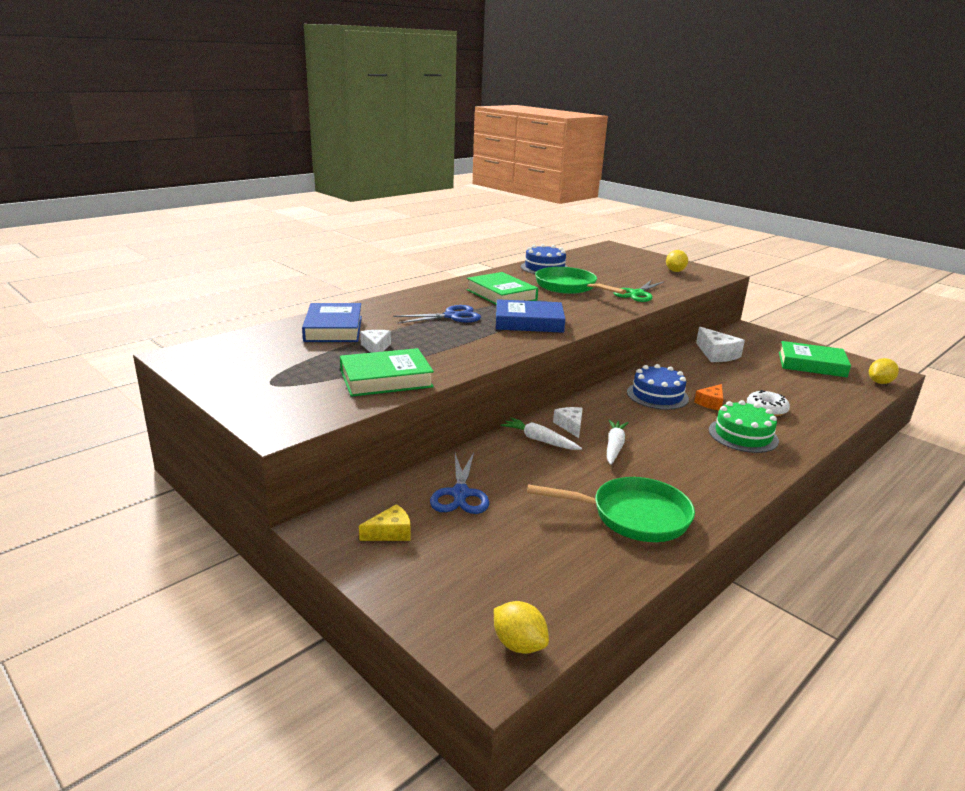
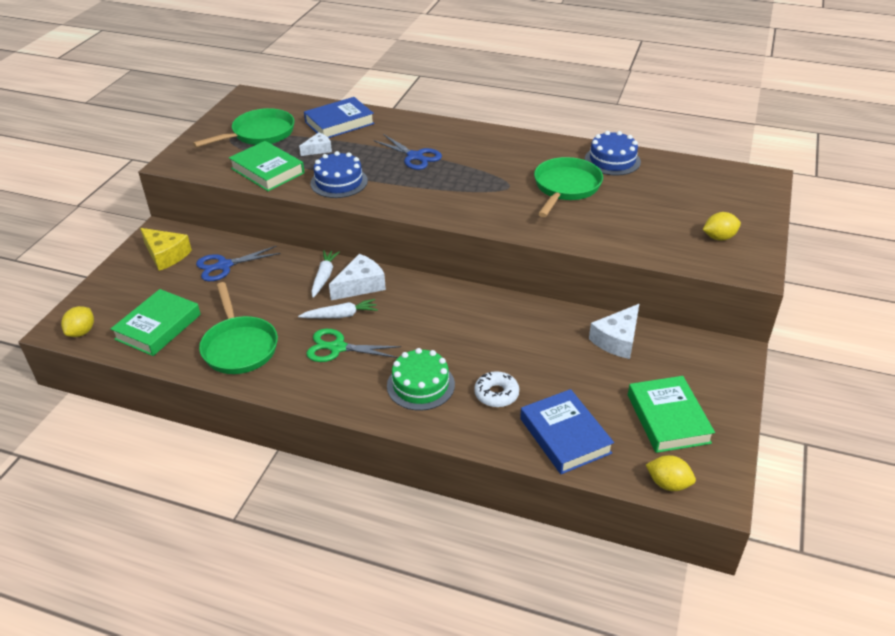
camera: 65 degrees right, 15 degrees up
(291, 367) = (259, 134): none -> green pan
(390, 532) = (166, 255): yellow cheese -> yellow cheese, size x1.61
(501, 295) = (496, 162): green book -> green book (158, 327)
(529, 322) = (439, 192): blue book -> blue book (565, 436)
(570, 426) = (360, 285): white cheese -> white cheese, size x1.61
(637, 294) = (594, 229): green scissors -> green scissors (338, 348)
(657, 395) = (464, 319): blue cake -> blue cake (339, 182)
(711, 403) = (477, 354): orange cheese -> none

